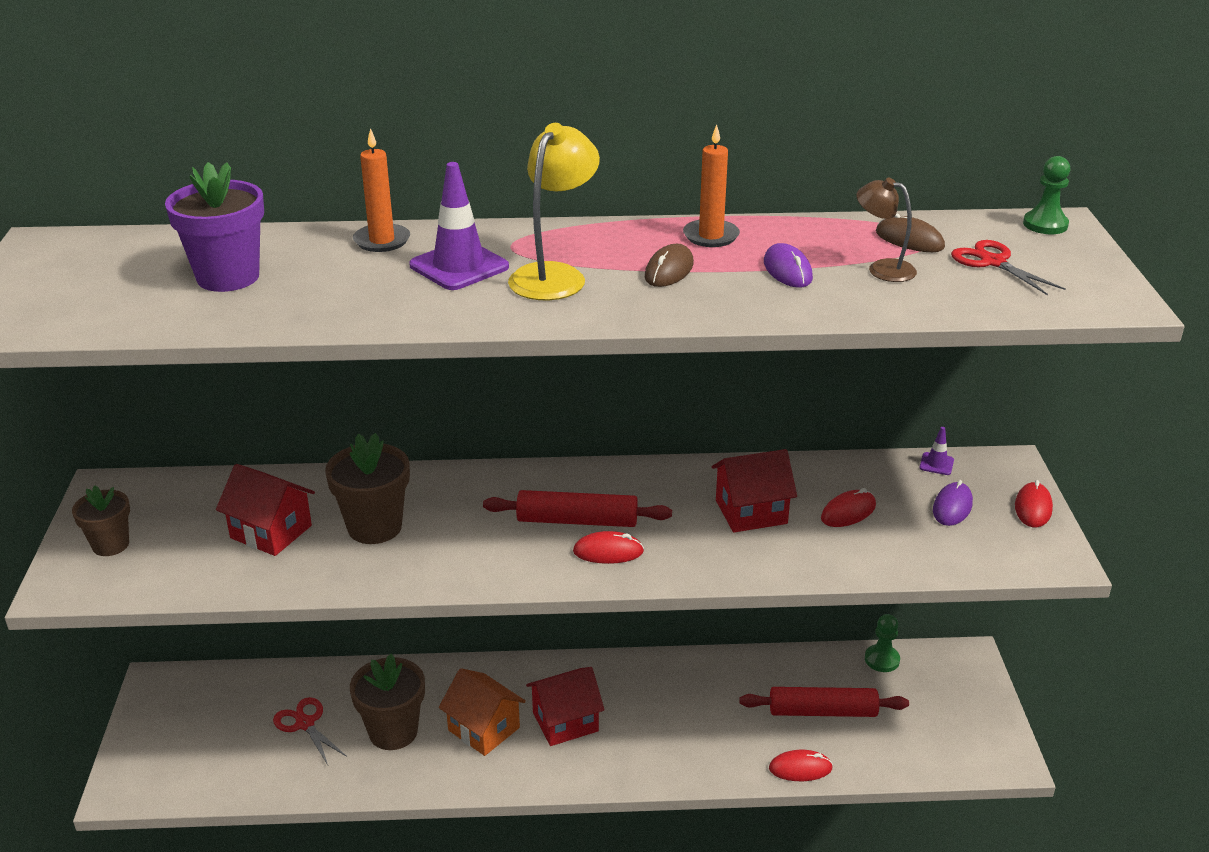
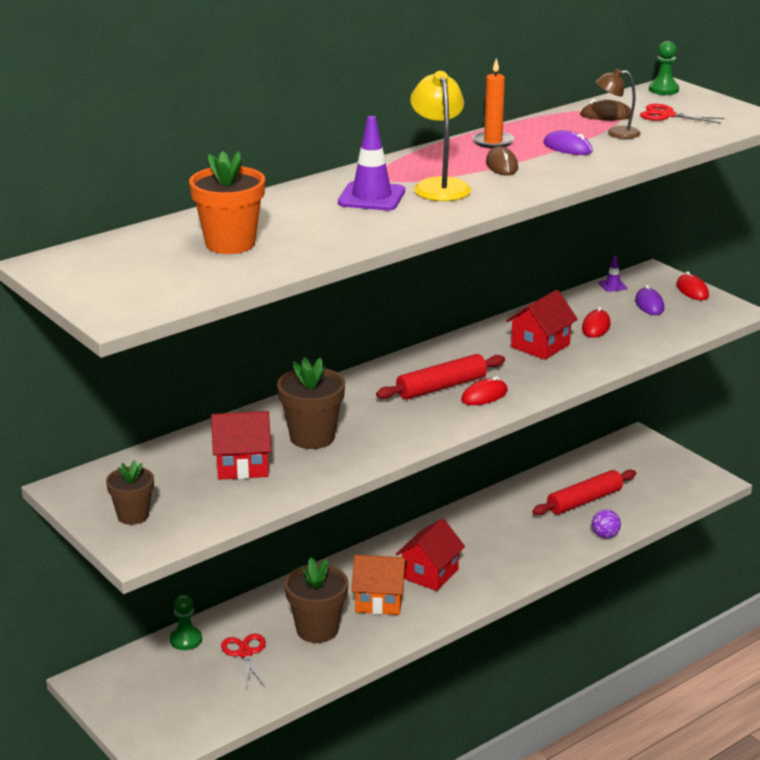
camera: 35 degrees left, 5 degrees down
(228, 277) = (230, 244): purple flower pot -> orange flower pot
(305, 724) = (245, 653): red scissors -> red scissors turned 60 degrees clockwise
(382, 241) = (292, 197): orange candle -> none
(800, 768) = (605, 535): red mouse -> purple ball
(882, 660) = (588, 459): green pawn -> green pawn (186, 640)

